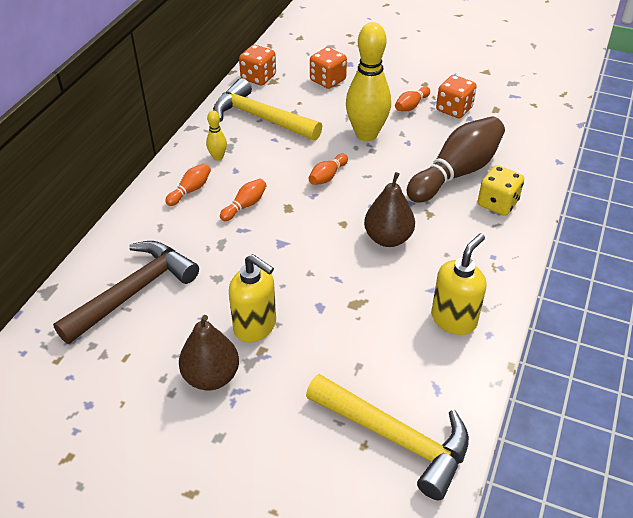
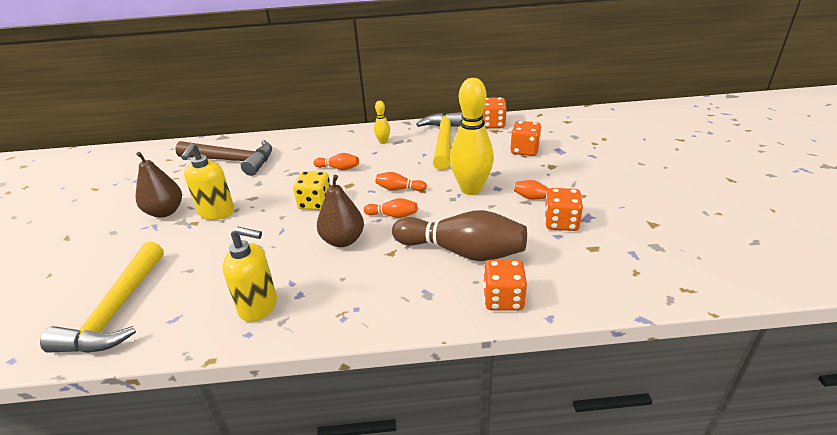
camera: 65 degrees right, 10 degrees down
(190, 190) = (340, 145): orange bowling pin -> orange bowling pin (393, 215)
(497, 203) = (437, 290): yellow dice -> yellow dice (315, 203)
(527, 174) = (503, 299): none -> orange dice

